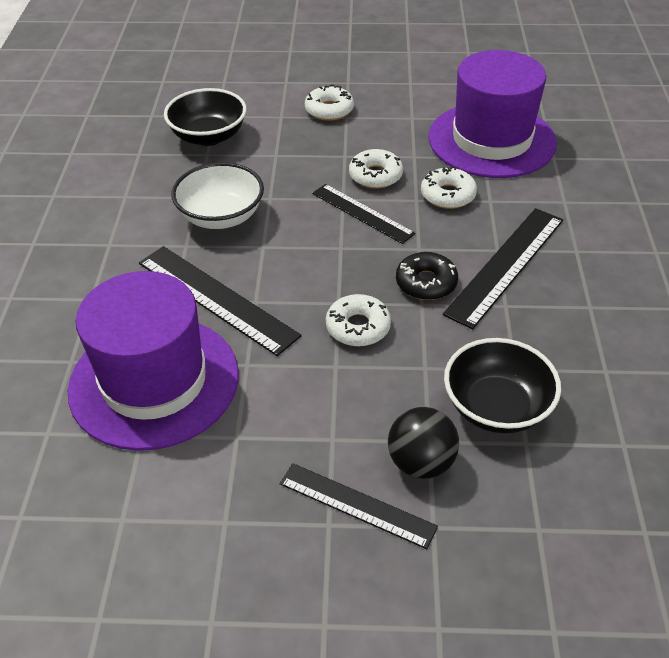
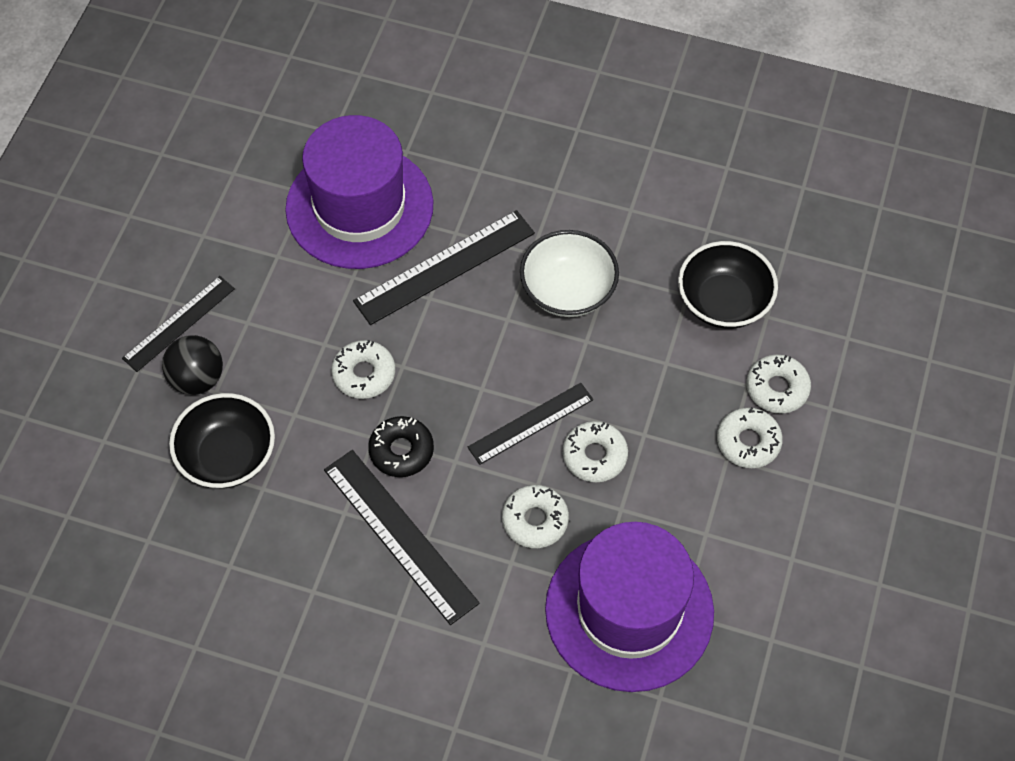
camera: 105 degrees right, 15 degrees up
(278, 104) = (777, 388): none -> white donut

